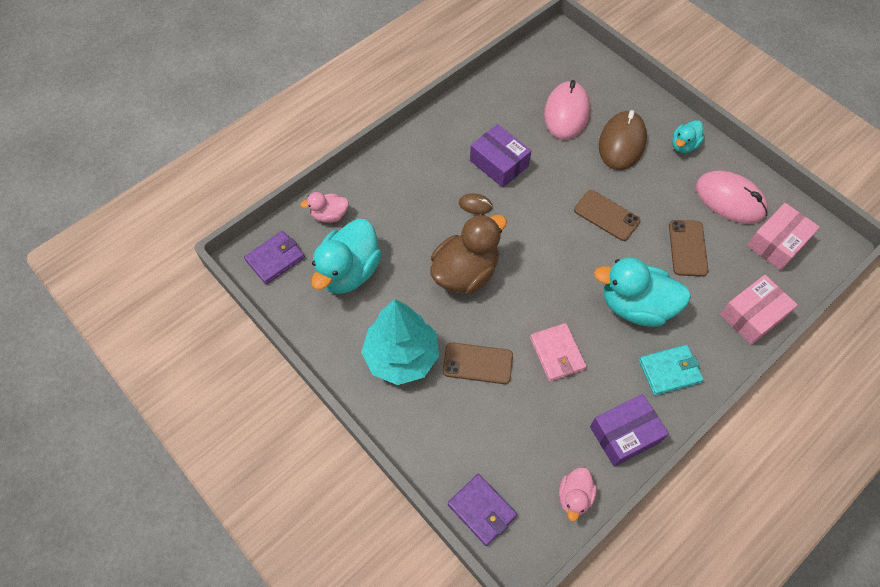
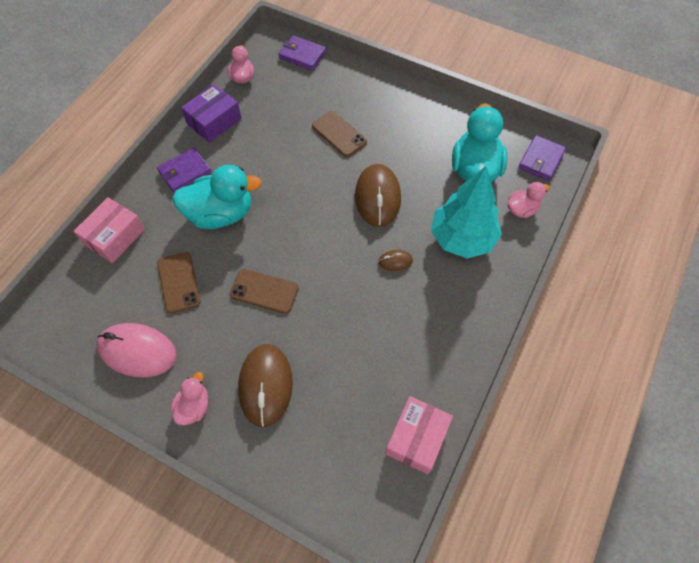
camera: 160 degrees right, 0 degrees up
(402, 356) = (398, 122): turquoise tree -> turquoise tree (462, 238)
(465, 272) = (377, 197): brown duck -> brown mouse
(477, 363) = (339, 134): brown phone -> brown phone turned 60 degrees clockwise
(499, 163) = (390, 314): purple box -> none
(557, 353) = (279, 158): pink wallet -> none
(566, 113) = (339, 406): pink mouse -> none
(669, 371) = (185, 172): turquoise wallet -> purple wallet
(683, 145) = (194, 407): turquoise duck -> pink duck
(777, 243) = (88, 316): pink box -> pink box (417, 438)

